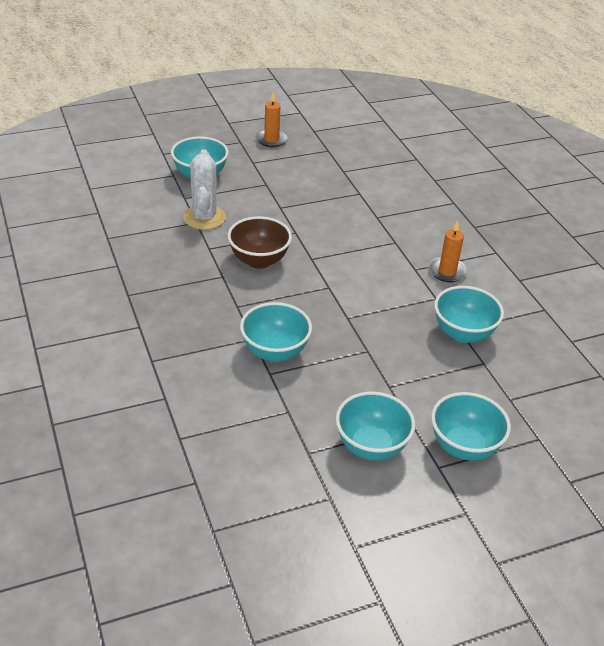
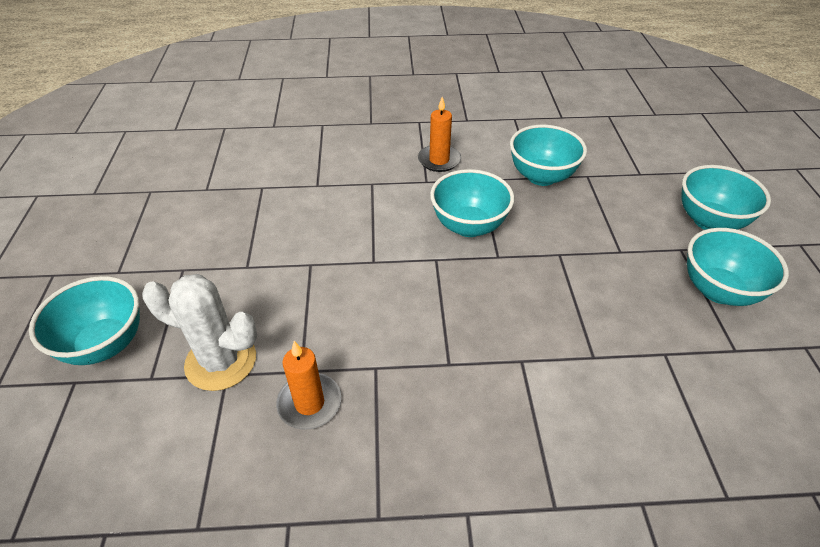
camera: 70 degrees left, 5 degrees up
(259, 260) = (356, 316): brown bowl -> none
(271, 140) = (78, 239): orange candle -> orange candle (309, 403)
(275, 352) = (552, 342): turquoise bowl -> turquoise bowl (469, 226)

